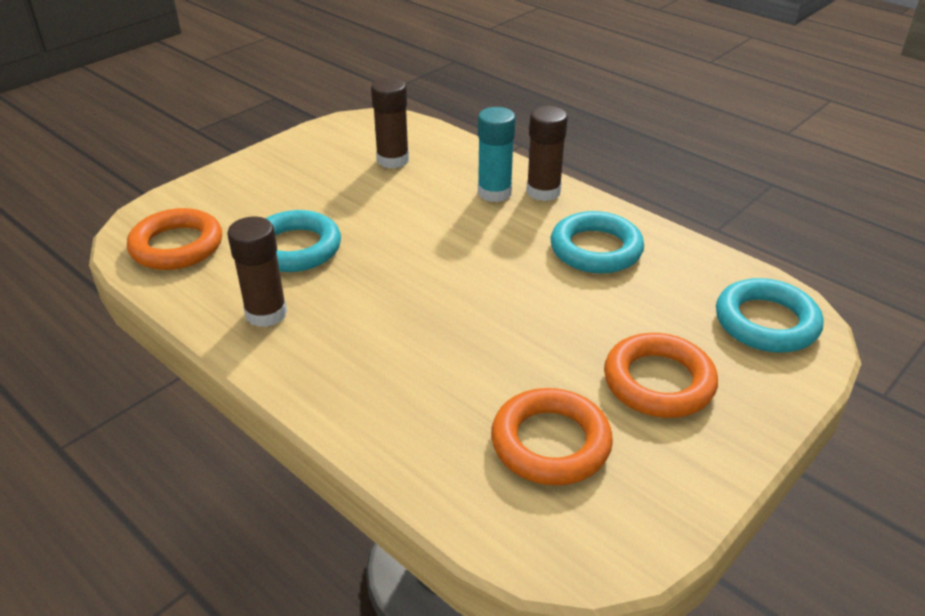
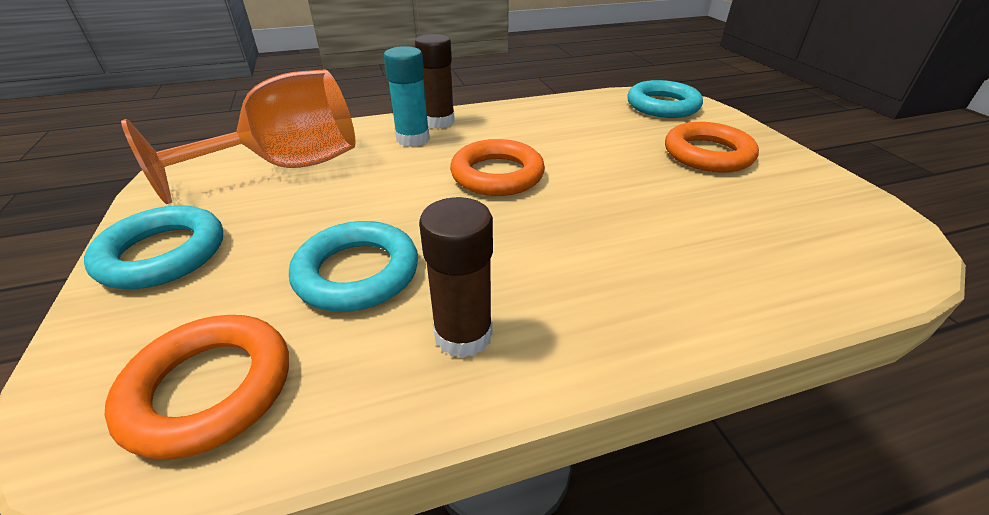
camera: 60 degrees left, 0 degrees up
(393, 160) = (287, 167): brown glue stick -> orange goblet
(550, 443) = (766, 216): orange ring -> orange ring (497, 175)
(596, 249) = (536, 127): turquoise ring -> turquoise ring (163, 254)

